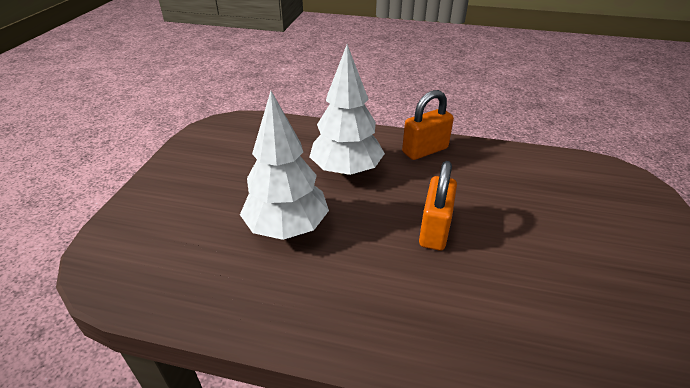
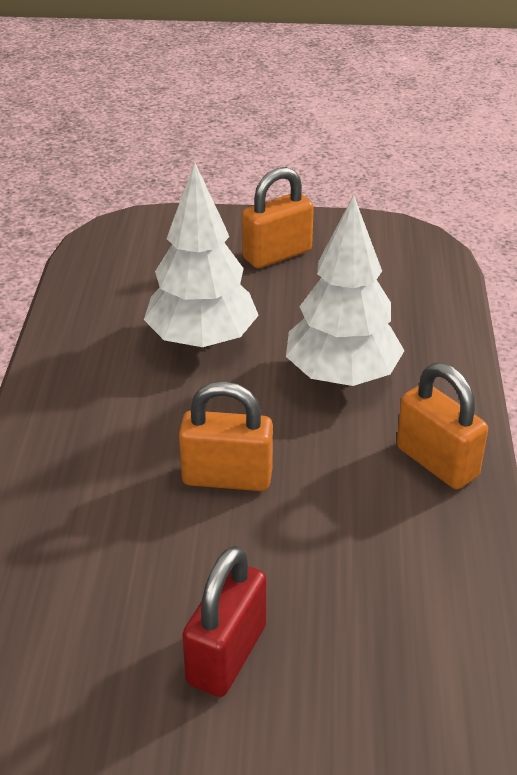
camera: 80 degrees right, 0 degrees up
(201, 179) = (277, 254): none -> orange padlock
(581, 246) = (227, 655): none -> red padlock

